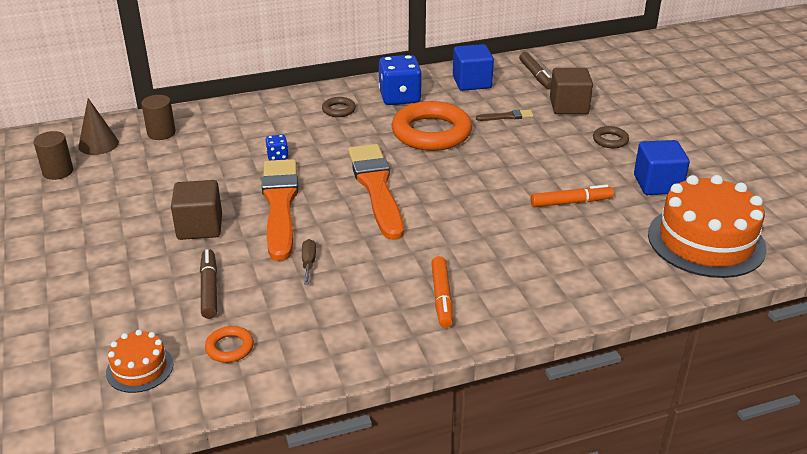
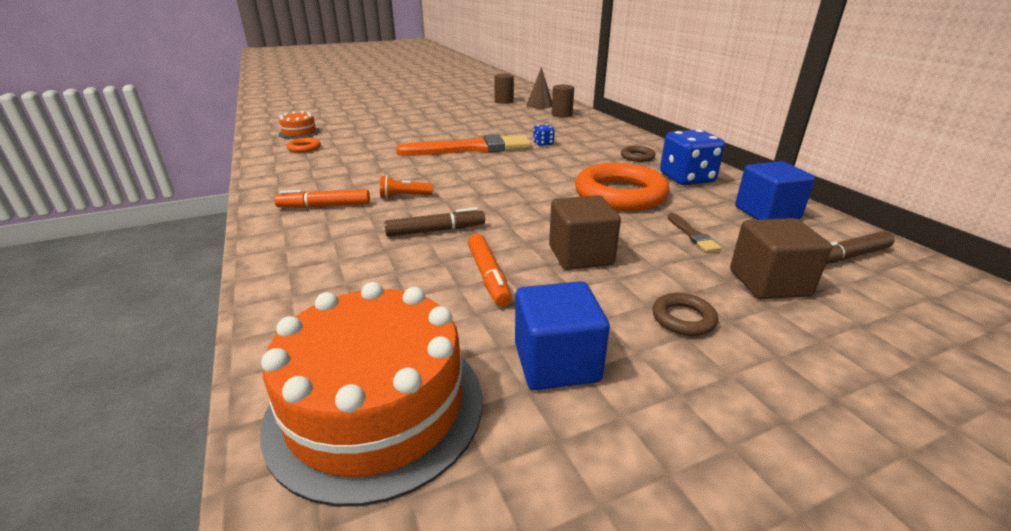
camera: 85 degrees right, 5 degrees down
(200, 227) = (442, 132): brown cube -> brown cube (580, 255)
(209, 289) = (369, 139): brown marker -> brown marker (435, 231)
(308, 263) = (391, 161): brown screwdriver -> none
(376, 188) = (502, 176): orange brush -> none
(422, 247) = (404, 196): none -> orange flashlight

